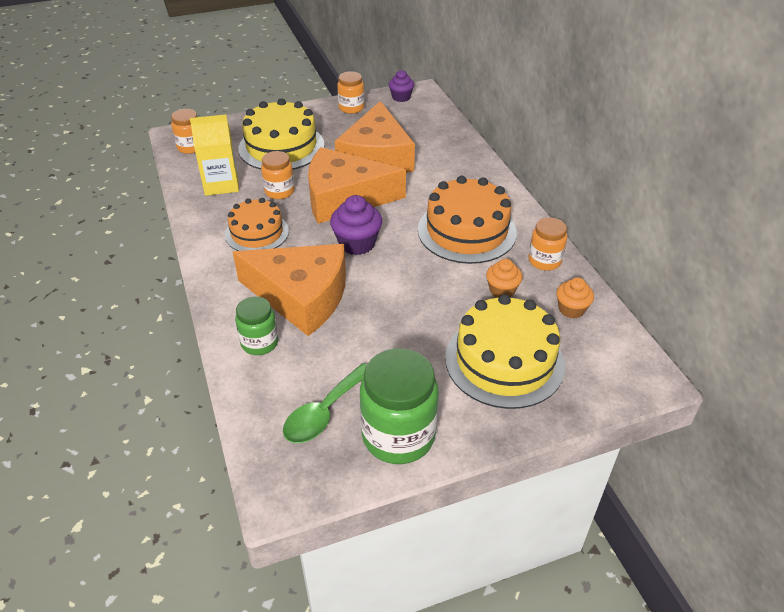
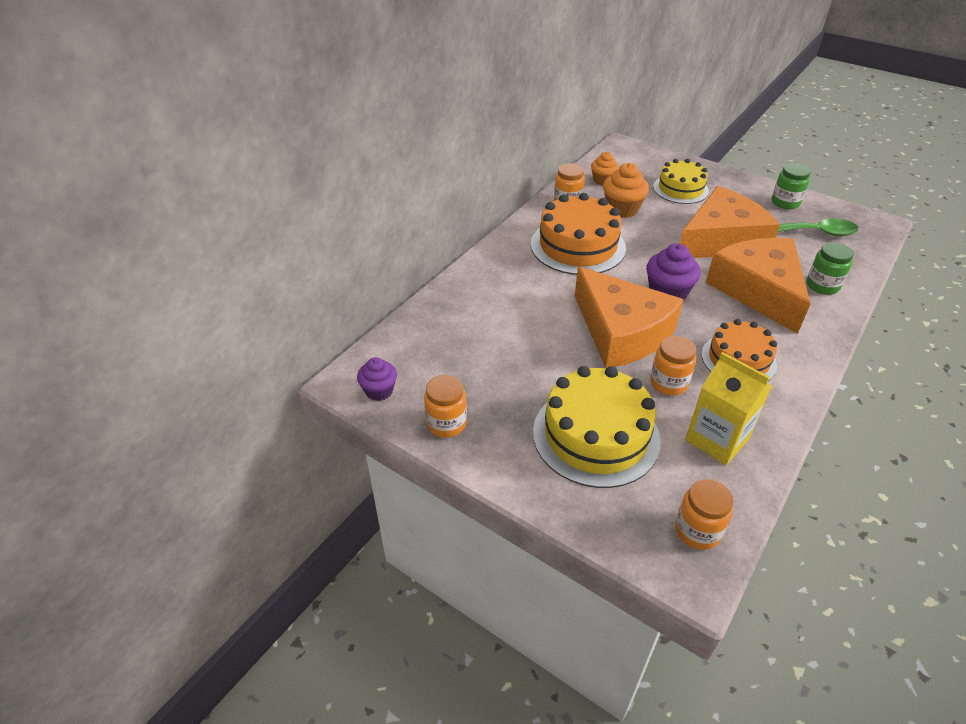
camera: 125 degrees left, 0 degrees up
(376, 157) = (530, 346): orange cheese -> orange cheese (721, 240)
(398, 436) = (785, 203): green jar -> green jar, size x0.58
(502, 290) = (622, 209): orange cupcake -> orange cupcake, size x1.54
(504, 361) = (680, 189): yellow cake -> yellow cake, size x0.64

